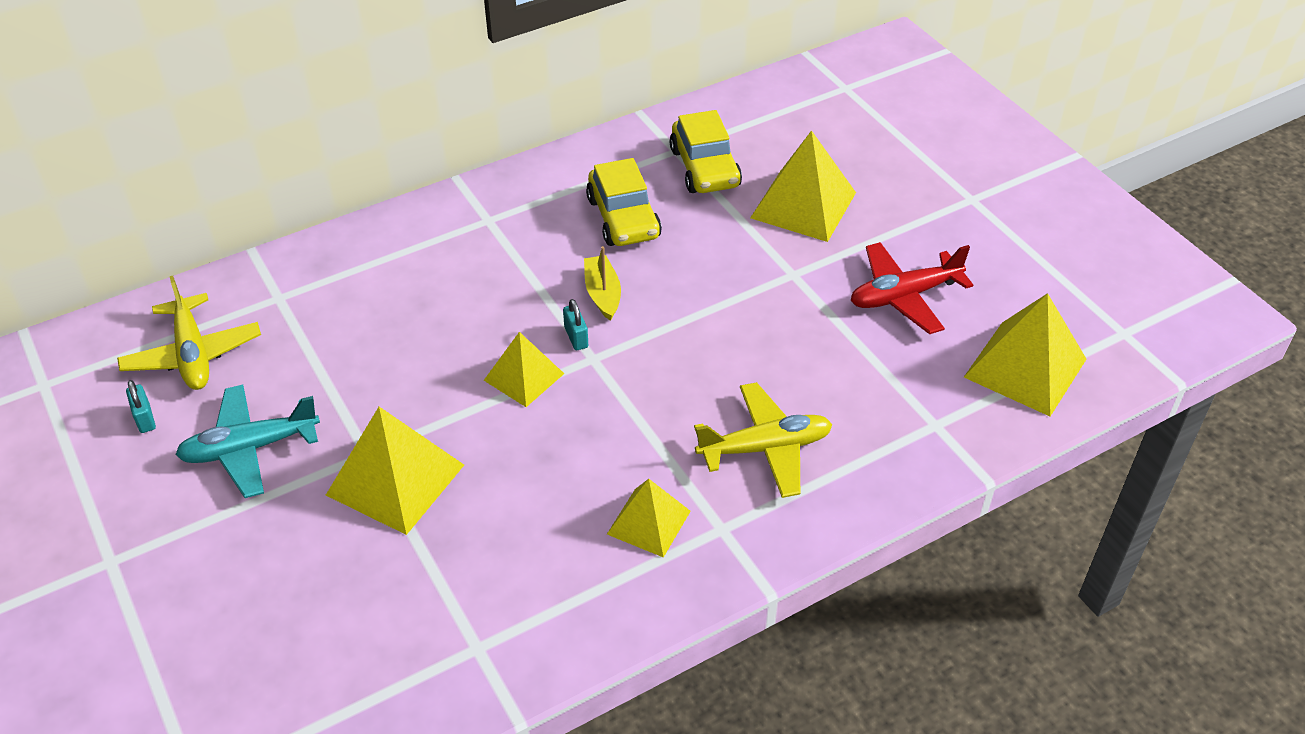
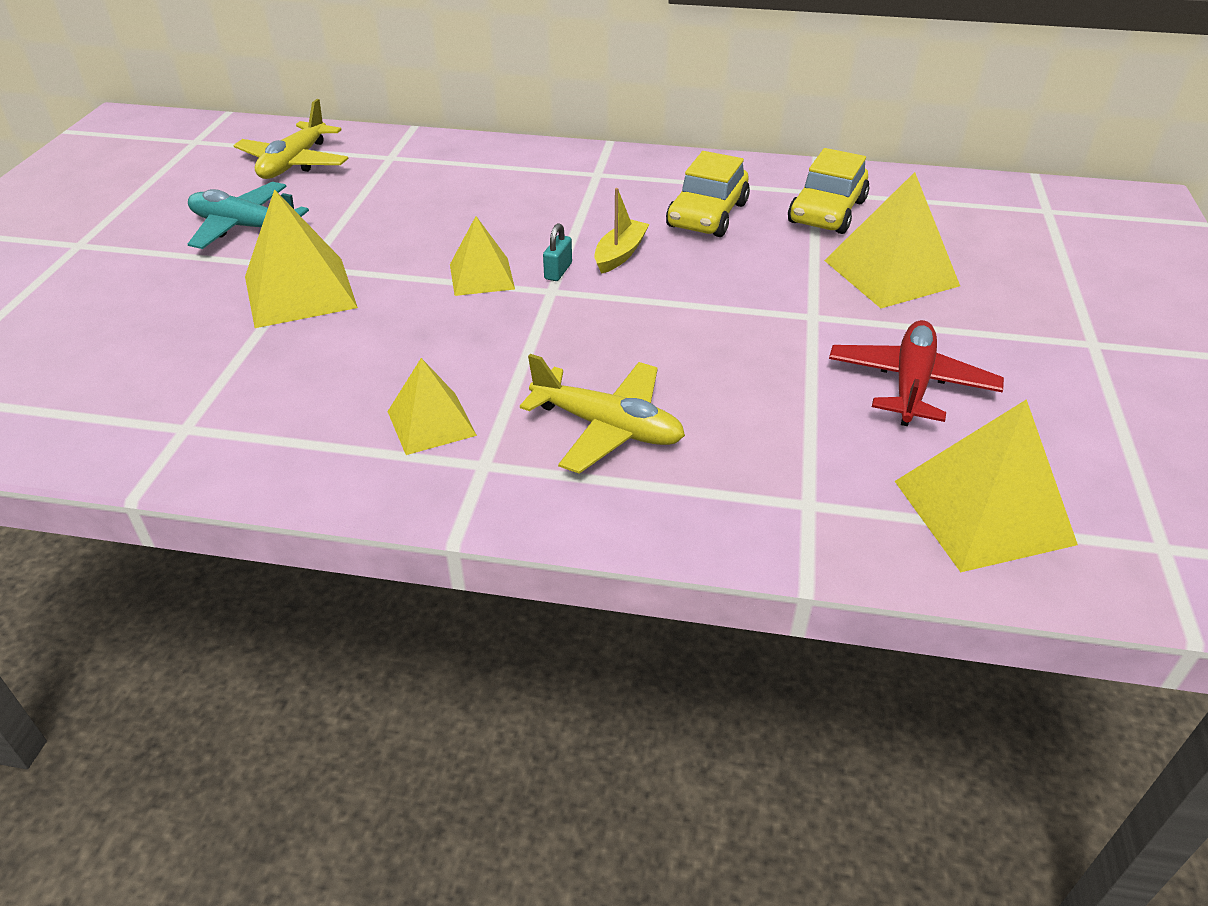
camera: 40 degrees right, 5 degrees down
(145, 418) = (216, 182): turquoise padlock -> none
(904, 296) = (910, 384): red plane -> red plane turned 90 degrees clockwise

